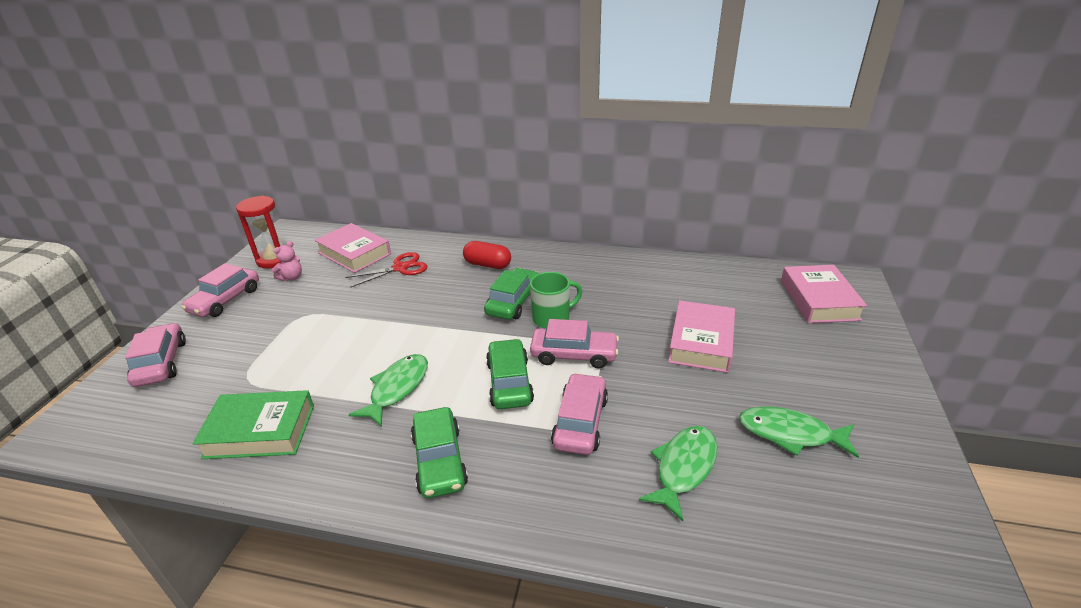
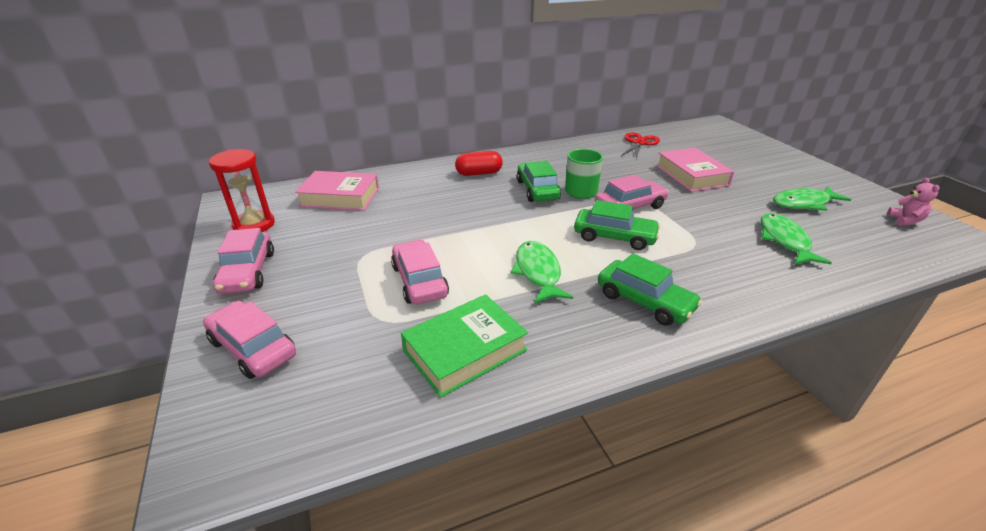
camera: 35 degrees left, 0 degrees up
(292, 277) = (300, 232): pink teddy bear -> pink teddy bear (905, 221)
(400, 268) = (404, 195): red scissors -> red scissors (639, 143)
(509, 382) = (614, 237): green car -> green car turned 150 degrees clockwise
(580, 422) = (694, 241): pink car -> pink car (419, 281)
(819, 300) = (716, 137): pink book -> none

